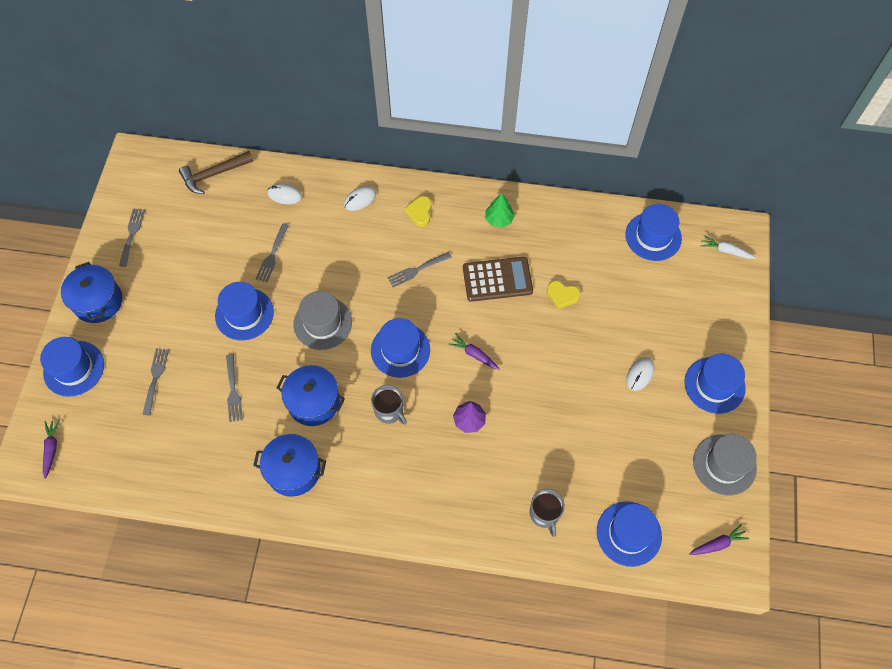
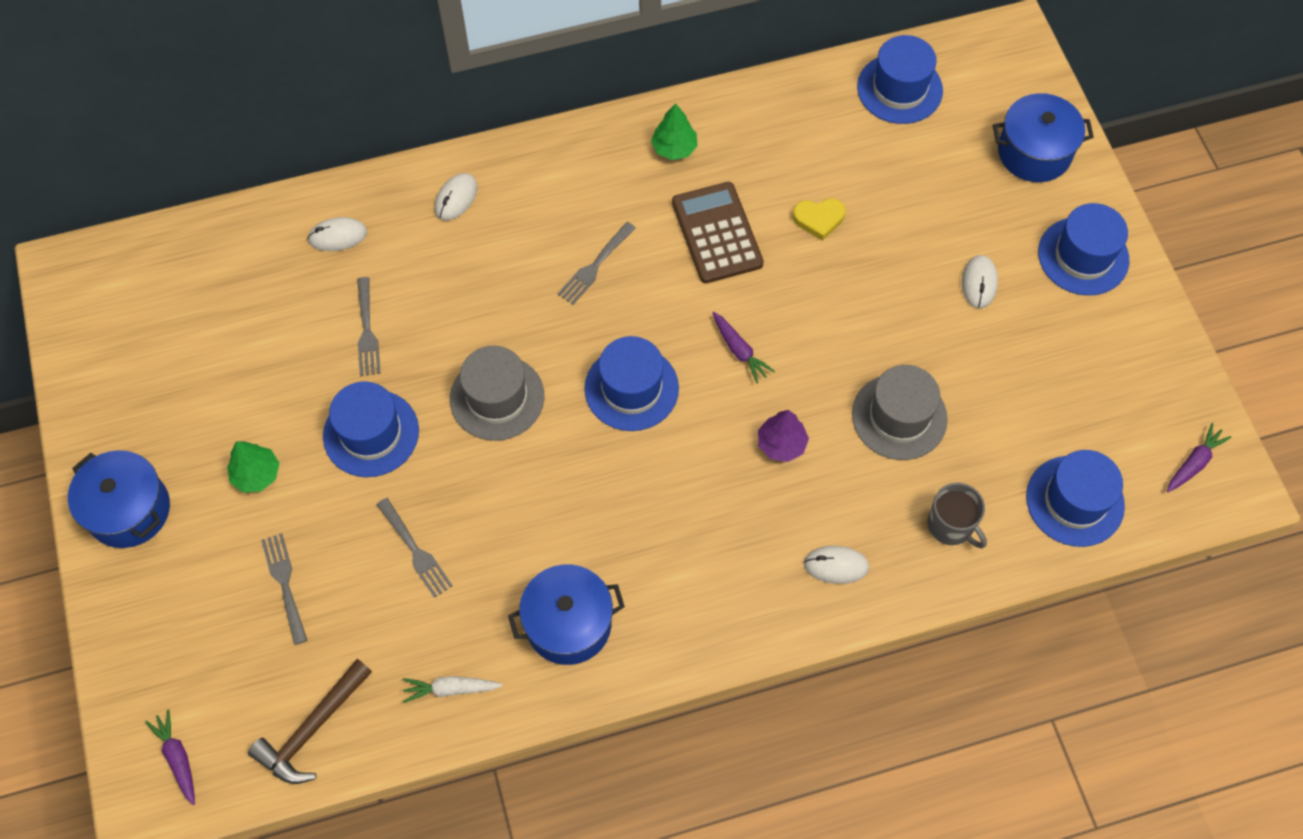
camera: 25 degrees left, 0 degrees up
(74, 368) = (146, 625): blue hat -> none
(132, 235) = (127, 389): grey fork -> none
(172, 311) = (256, 474): none -> green tree
(214, 174) = (210, 248): brown hammer -> brown hammer (312, 729)
(313, 402) = (545, 515): blue pot -> blue pot (1034, 152)
(389, 411) = (662, 480): grey mug -> none
(419, 212) = (555, 183): yellow heart -> none
(463, 507) = (836, 565): none -> white mouse
(474, 354) = (739, 351): purple carrot -> purple carrot turned 135 degrees counterclockwise
(497, 279) = (717, 233): brown calculator -> brown calculator turned 75 degrees counterclockwise
(724, 464) = (1149, 355): grey hat -> grey hat (899, 416)
(725, 251) = (1005, 70): white carrot -> white carrot (451, 689)

